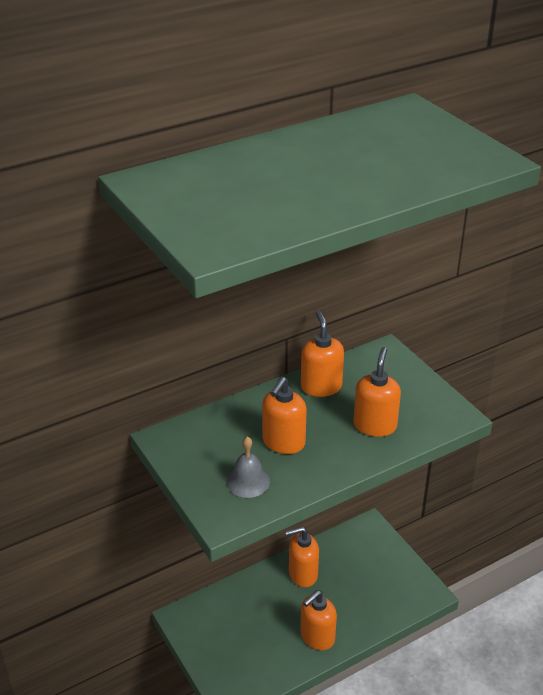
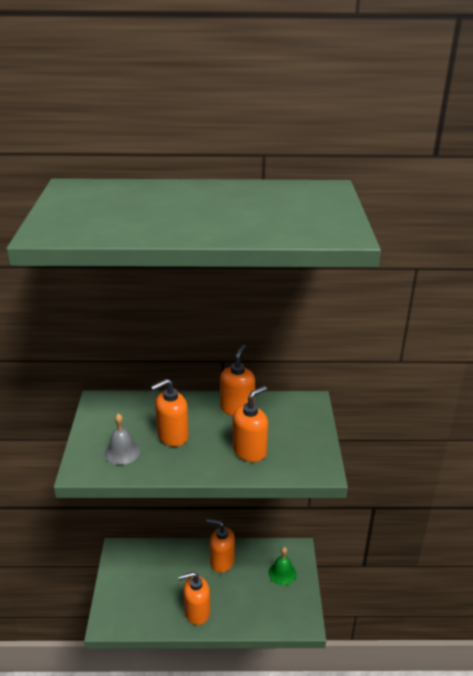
camera: 30 degrees right, 5 degrees down
(372, 556) = (282, 573): none -> green bell

